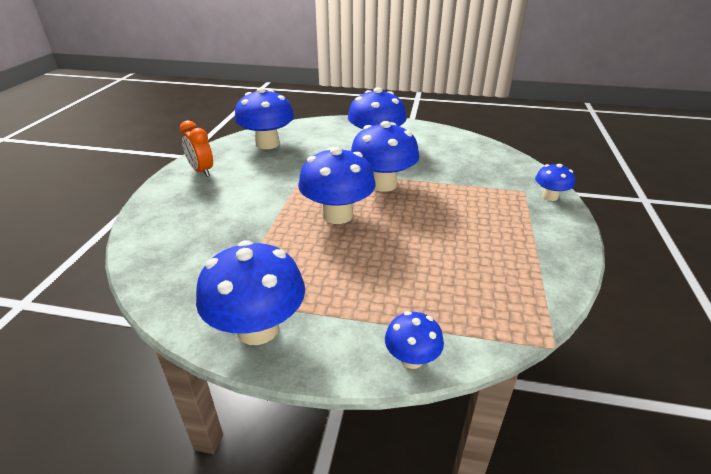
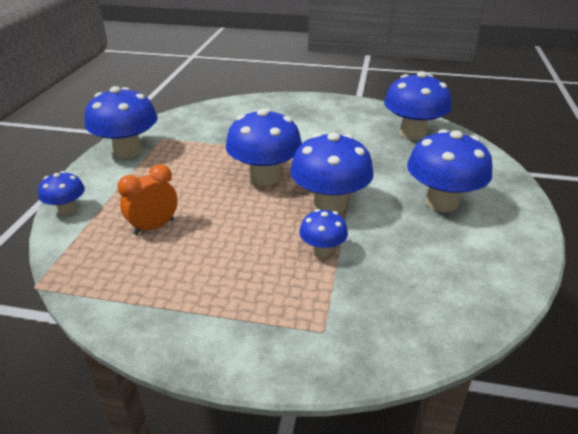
camera: 90 degrees right, 0 degrees up
(201, 171) = (343, 109): orange clock -> orange clock (154, 227)
(550, 196) = (306, 359): blue mushroom -> blue mushroom (322, 250)

